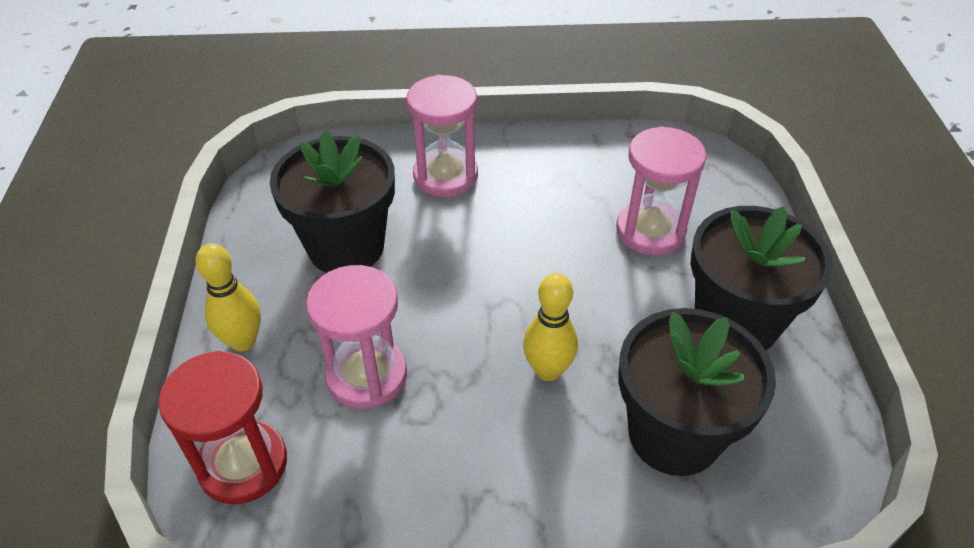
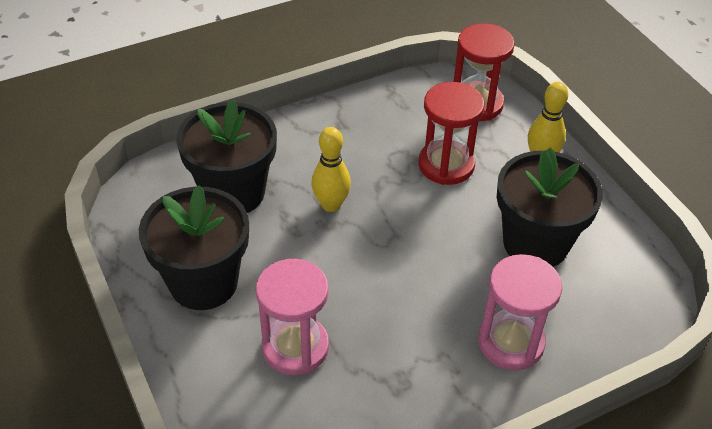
camera: 155 degrees right, 0 degrees up
(366, 375) = (446, 165): pink hourglass -> red hourglass

